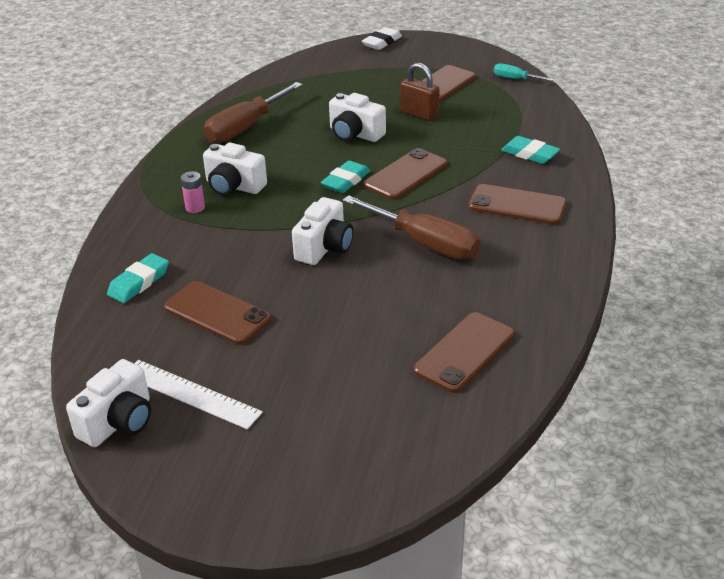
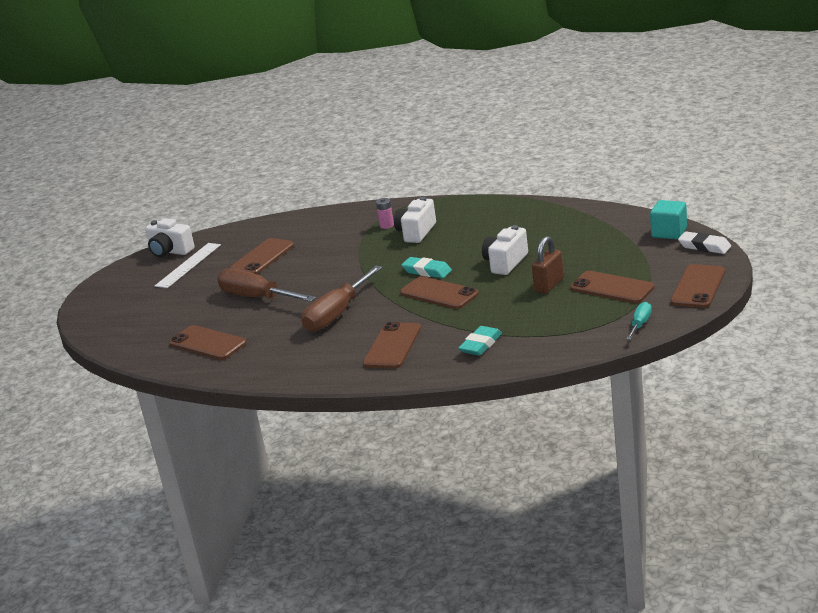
camera: 90 degrees right, 10 degrees down
(139, 282) = (298, 228): turquoise eraser -> none
(245, 128) = (508, 219): brown screwdriver -> brown screwdriver (257, 297)
(324, 248) = (333, 278): white camera -> none
(343, 54) = (669, 233): none -> turquoise cube
(457, 51) = (698, 287): none -> brown phone

